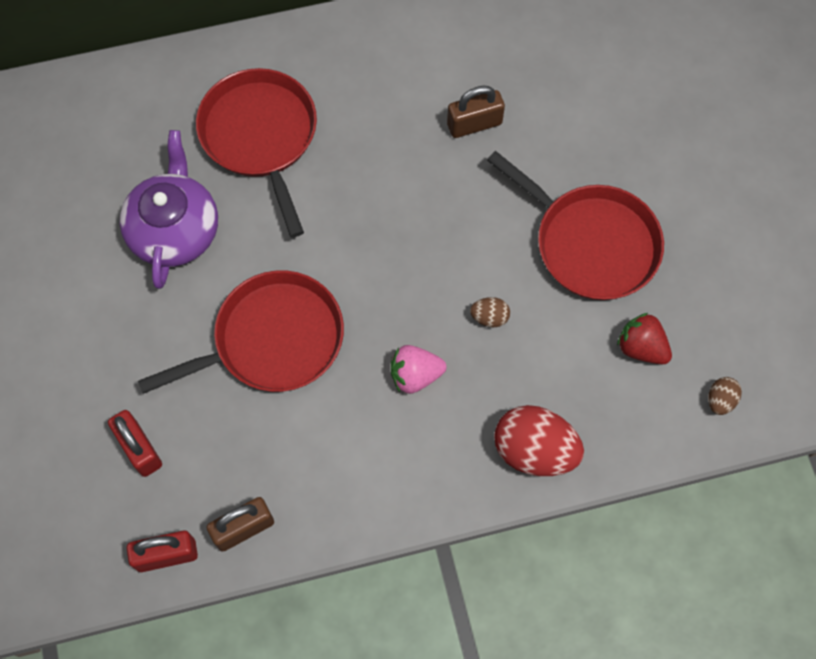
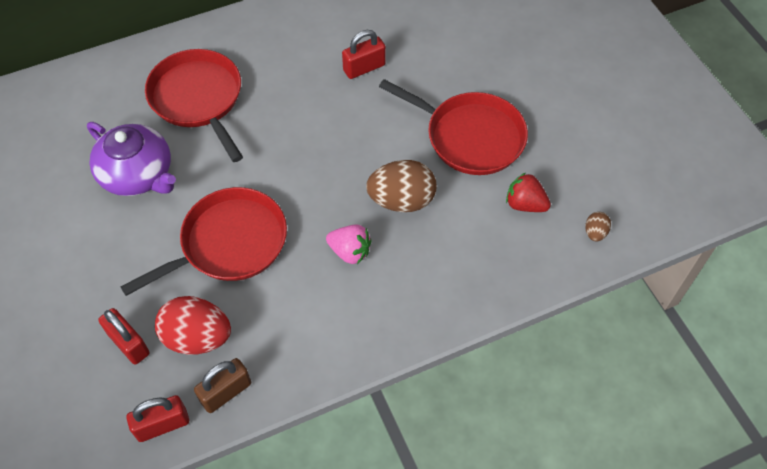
camera: 10 degrees left, 10 degrees down
(175, 230) = (138, 174): purple teapot -> purple teapot turned 135 degrees clockwise
(415, 375) = (350, 252): pink strawberry -> pink strawberry turned 135 degrees counterclockwise
(474, 124) = (364, 68): brown padlock -> red padlock
(489, 317) = (401, 200): brown egg -> brown egg, size x2.14
(534, 450) = (456, 293): red egg -> red egg (197, 337)

